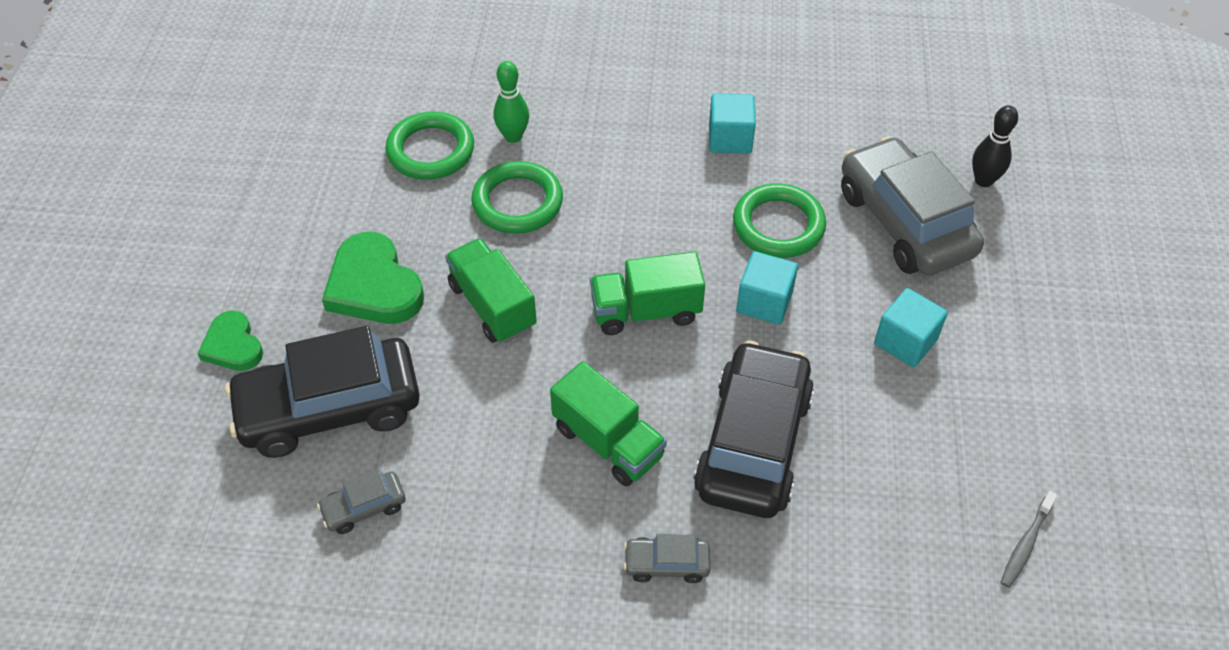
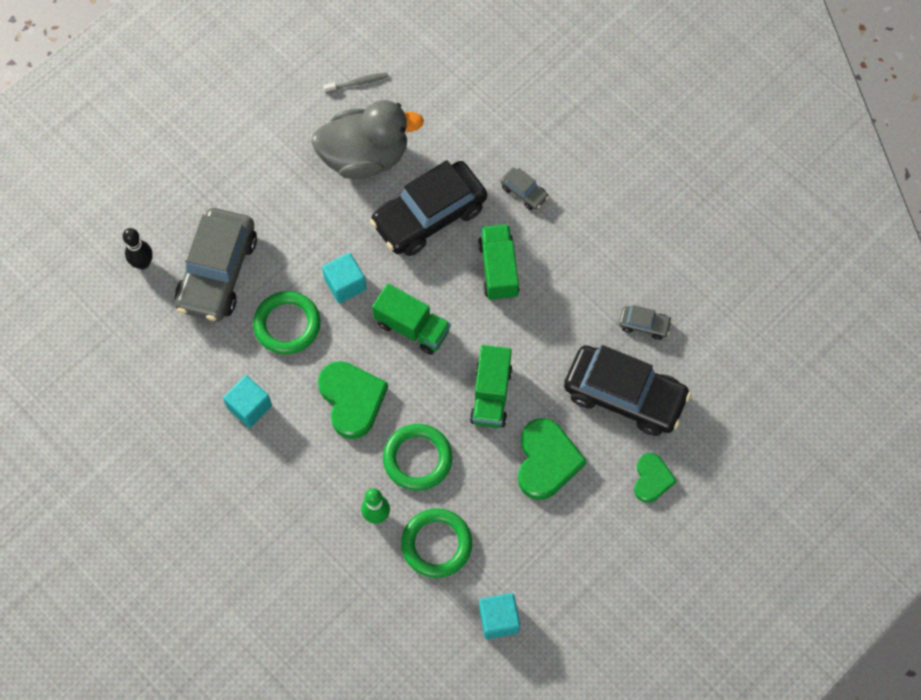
camera: 140 degrees left, 15 degrees up
(637, 207) = (352, 400): none -> green heart
(905, 341) = (299, 208): turquoise cube -> turquoise cube (498, 619)
(905, 456) = (365, 156): none -> grey duck

